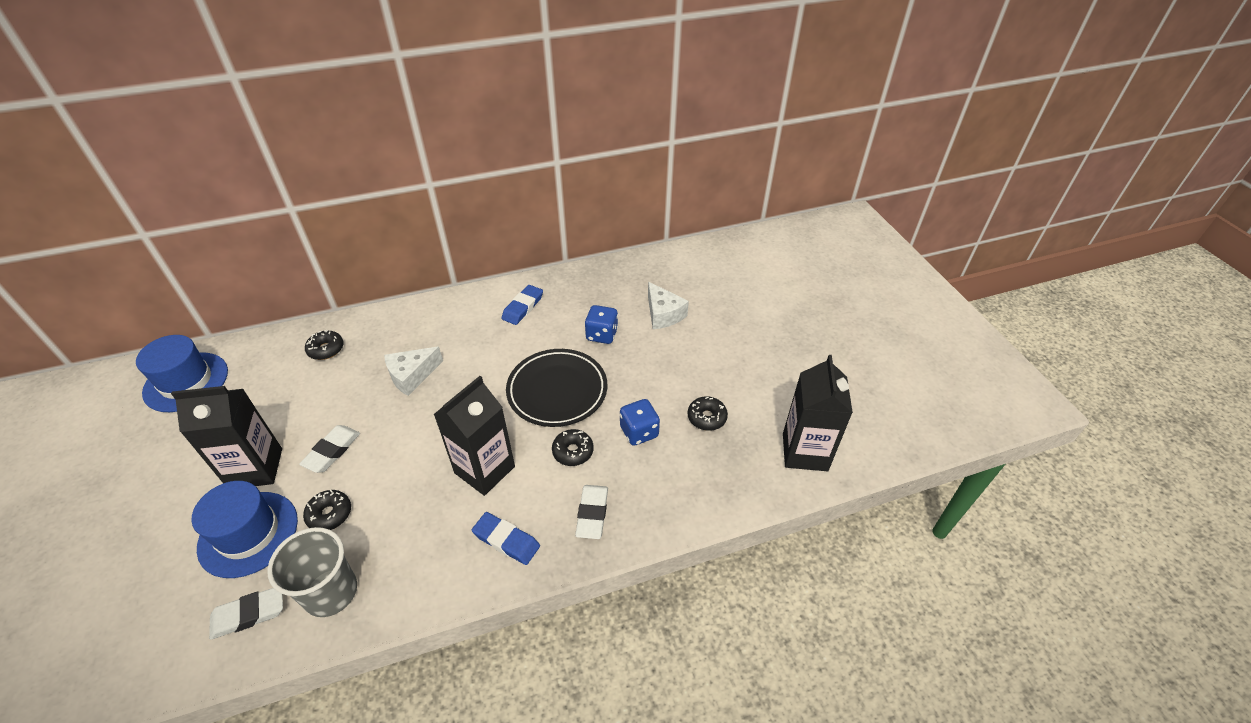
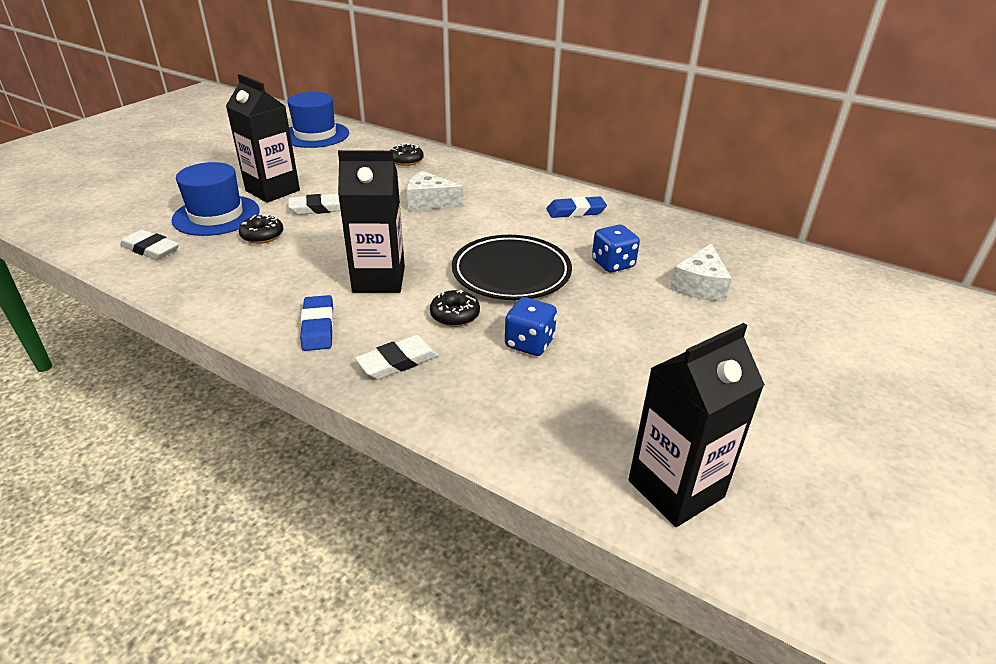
camera: 50 degrees right, 10 degrees down
(331, 592) = (194, 271): grey cup -> none
(706, 417) = (611, 381): black donut -> none

